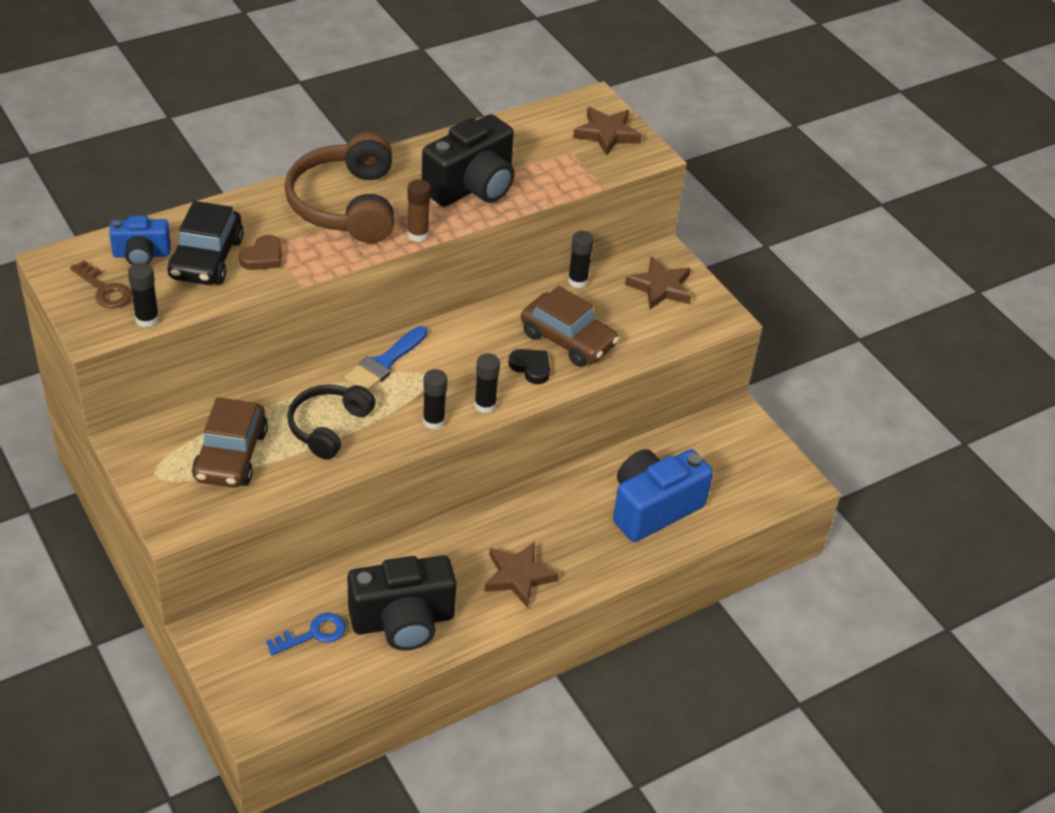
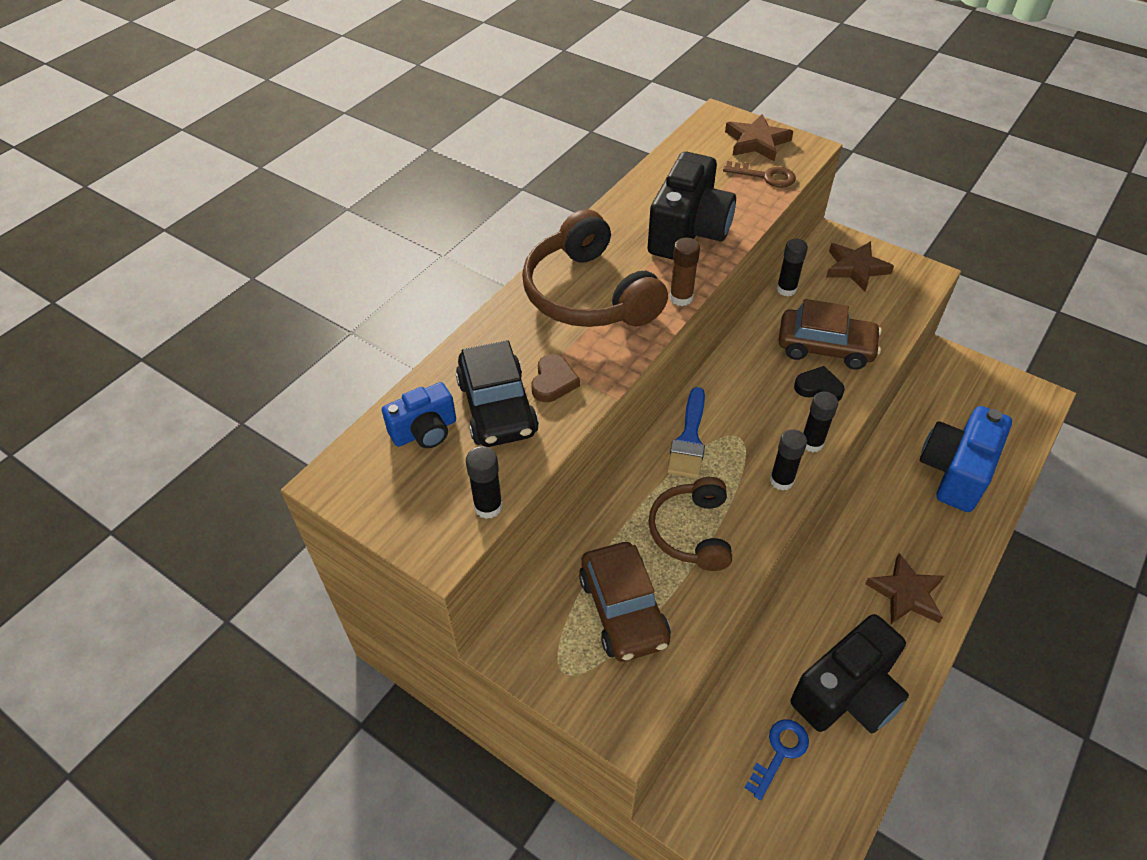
camera: 20 degrees left, 5 degrees up
(104, 290) = (414, 490): brown key -> brown key (765, 176)
(328, 427) = (692, 532): black headphones -> brown headphones

